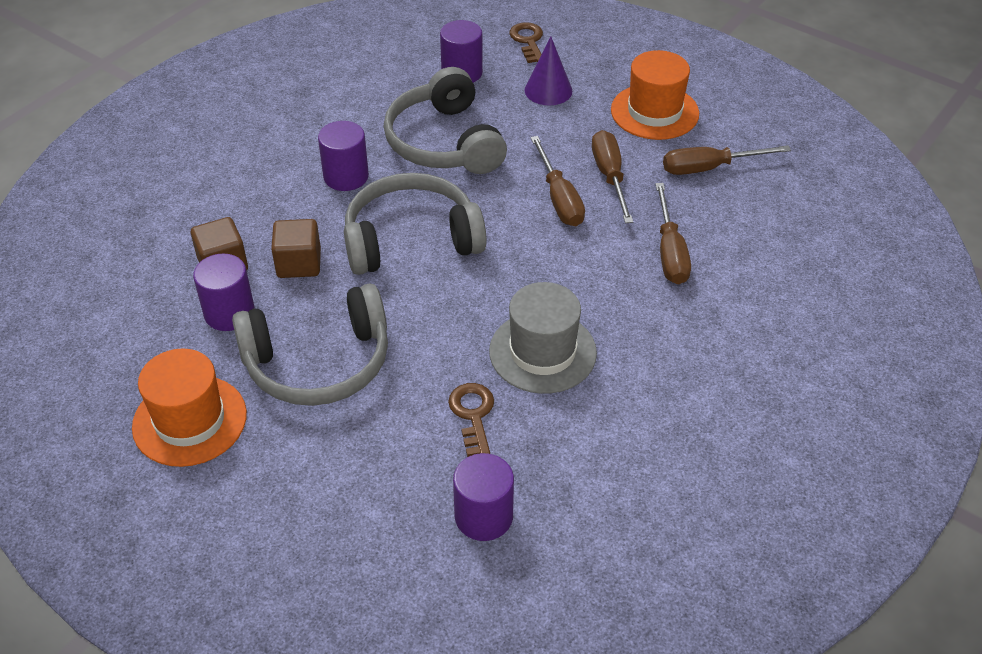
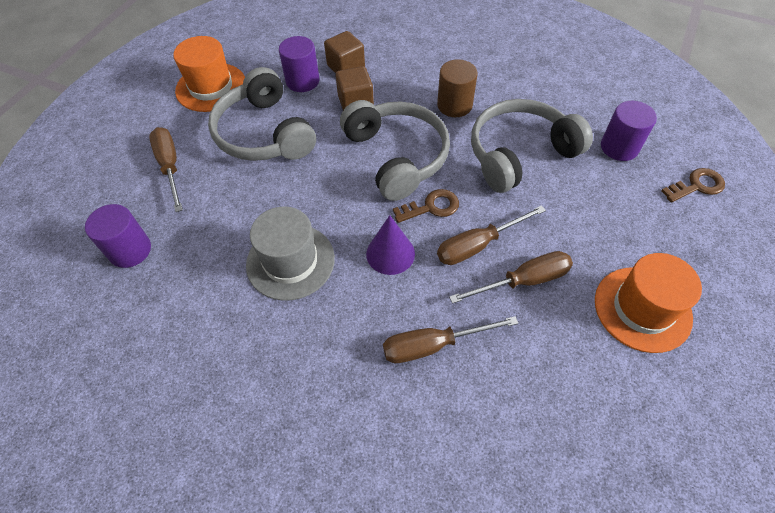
camera: 80 degrees right, 10 degrees up
(346, 177) = (454, 105): purple cylinder -> brown cylinder
(473, 414) = (223, 227): brown key -> brown key (431, 207)
(548, 90) = (629, 213): purple cone -> purple cone (390, 253)
(709, 168) = (573, 371): brown screwdriver -> brown screwdriver (170, 166)

